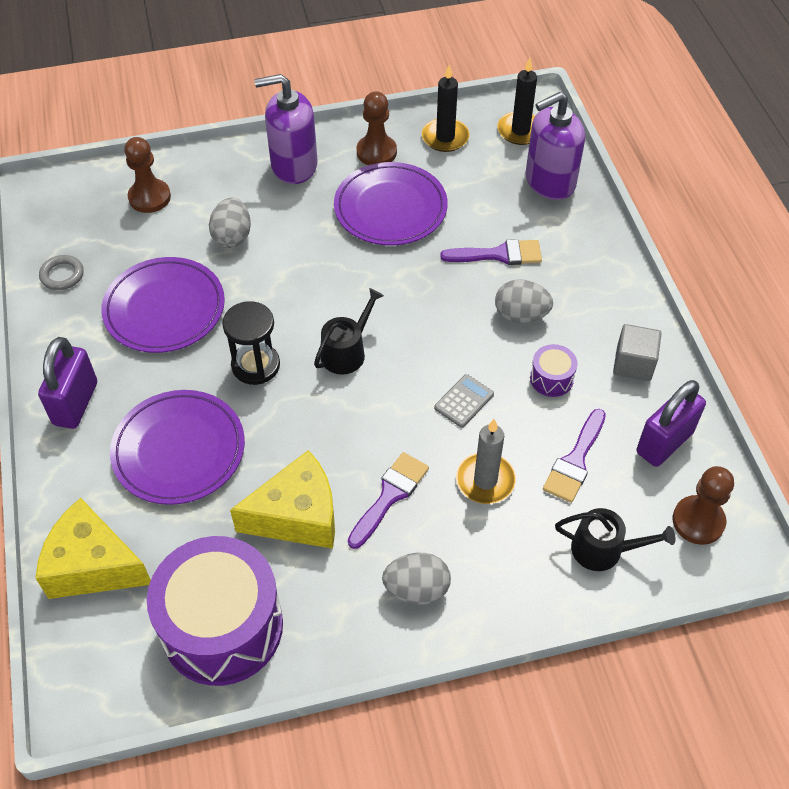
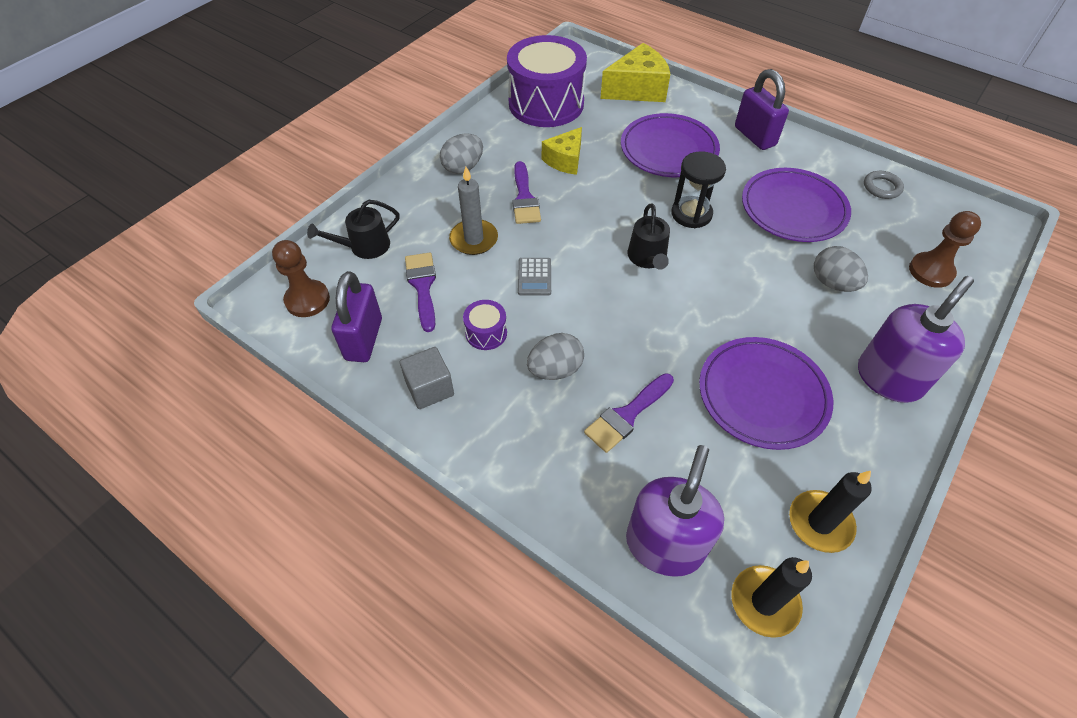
camera: 140 degrees right, 0 degrees up
(297, 516) = (565, 160): yellow cheese -> yellow cheese, size x0.65
(376, 152) = (851, 449): brown pawn -> none

